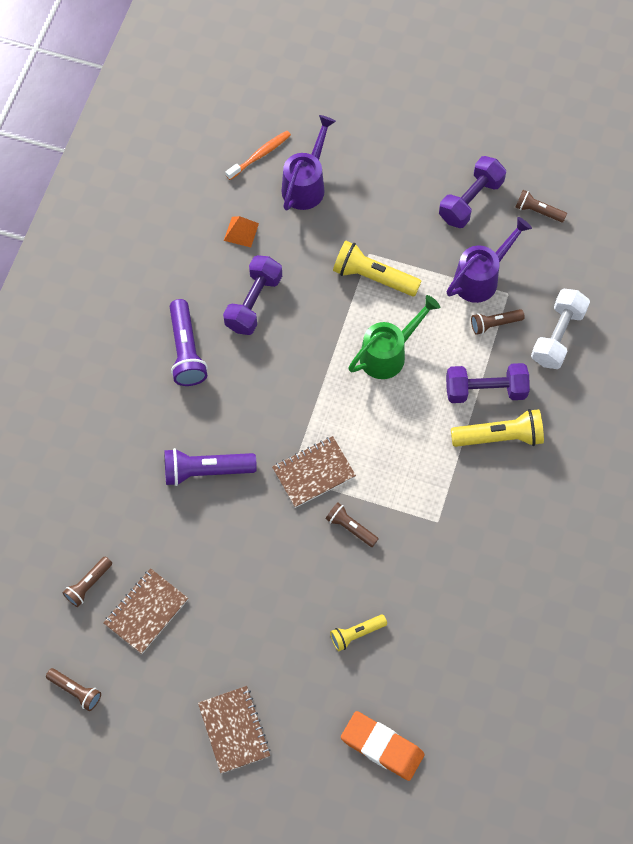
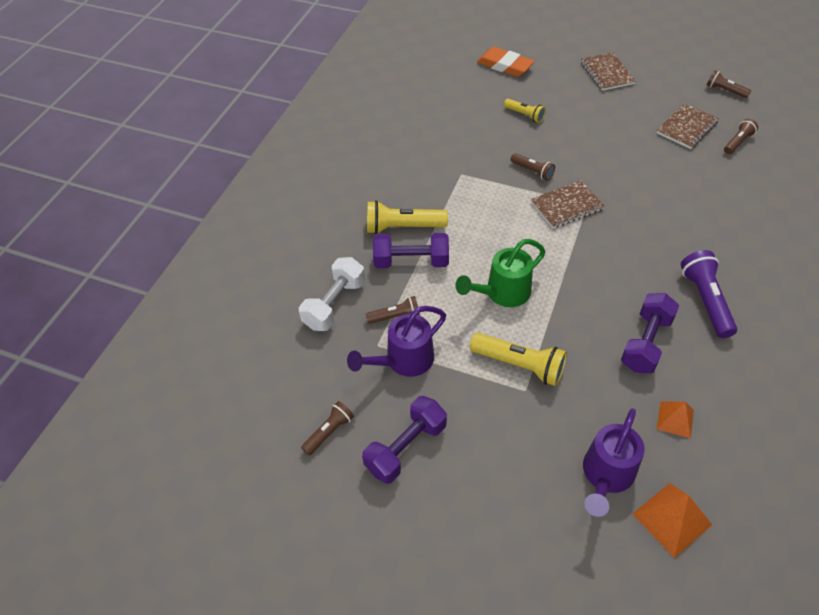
camera: 175 degrees left, 15 degrees down
(206, 471) = (661, 209): purple flashlight -> none
(260, 155) = (671, 519): orange toothbrush -> orange pyramid
(356, 634) = (524, 115): yellow flashlight -> yellow flashlight turned 60 degrees clockwise
(538, 211) = (329, 432): brown flashlight -> brown flashlight turned 75 degrees counterclockwise

